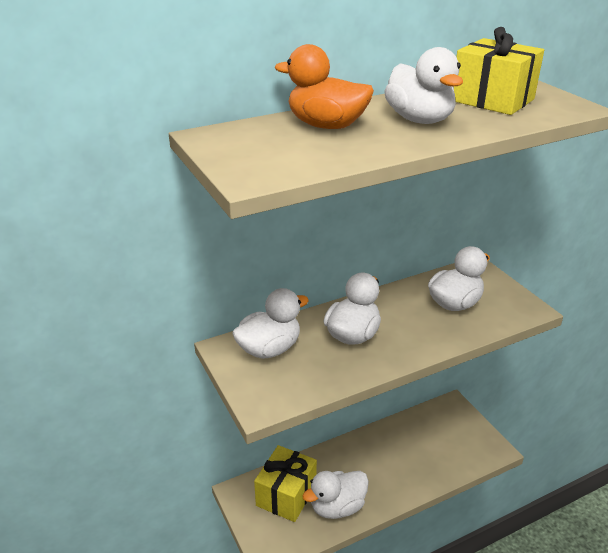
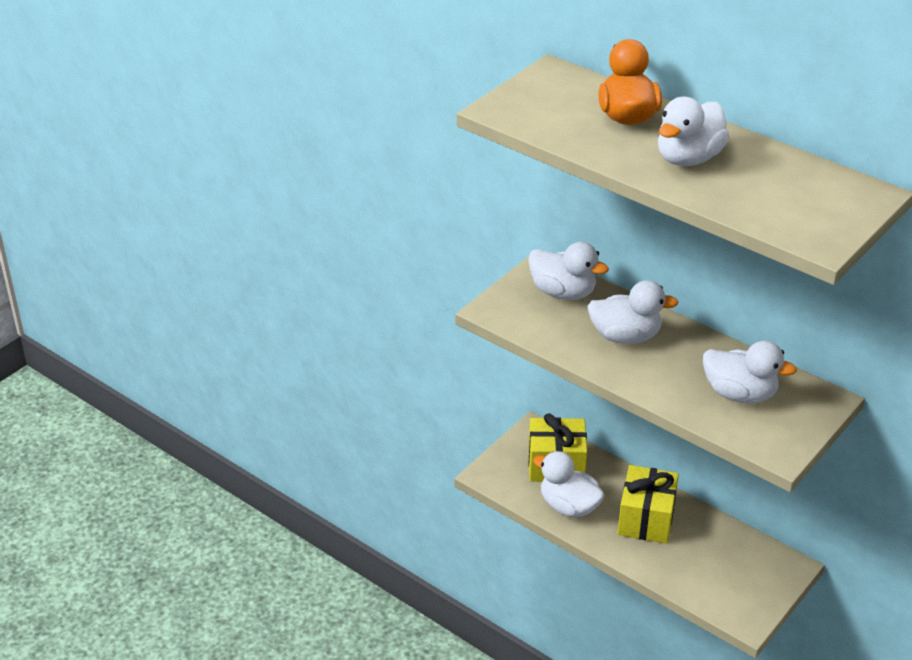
camera: 65 degrees right, 5 degrees up
(492, 100) = (787, 190): yellow gift -> yellow gift (646, 519)

